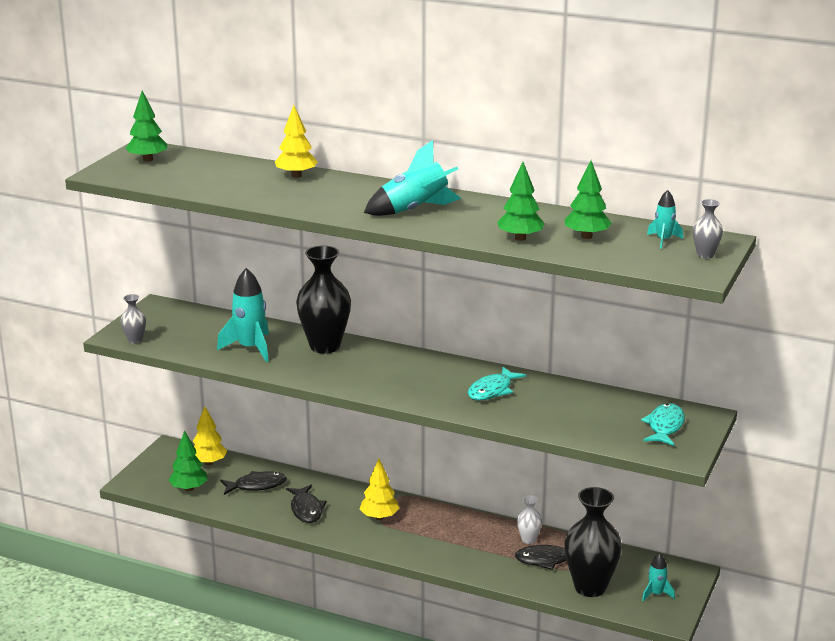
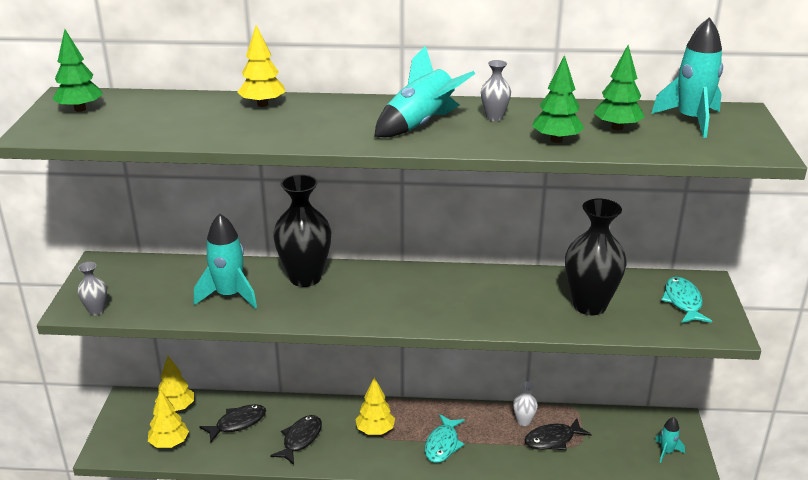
camera: 20 degrees left, 5 degrees up
(189, 488) = (169, 443): green tree -> yellow tree
(306, 509) = (300, 439): black fish -> black fish turned 120 degrees counterclockwise
(492, 390) = (500, 295): turquoise fish -> turquoise fish (442, 444)
(590, 587) = (607, 460): black vase -> black vase (589, 305)
(663, 240) = (691, 120): turquoise rocket -> turquoise rocket, size x1.88
(705, 255) = (745, 130): grey vase -> grey vase (494, 117)

